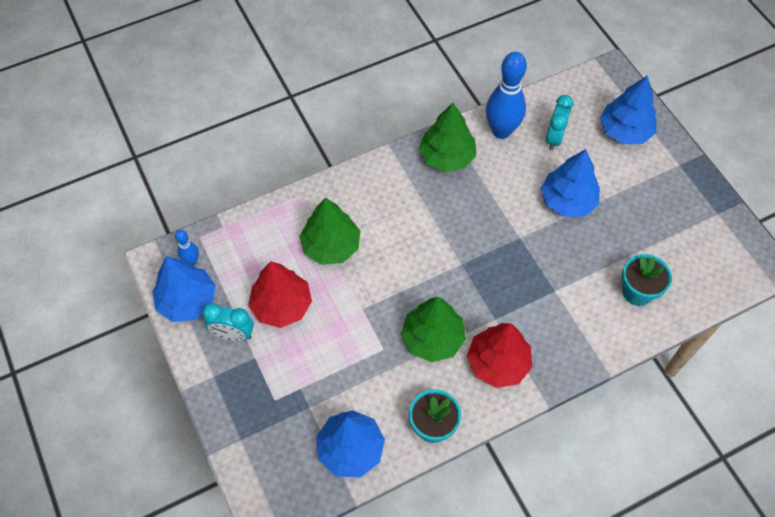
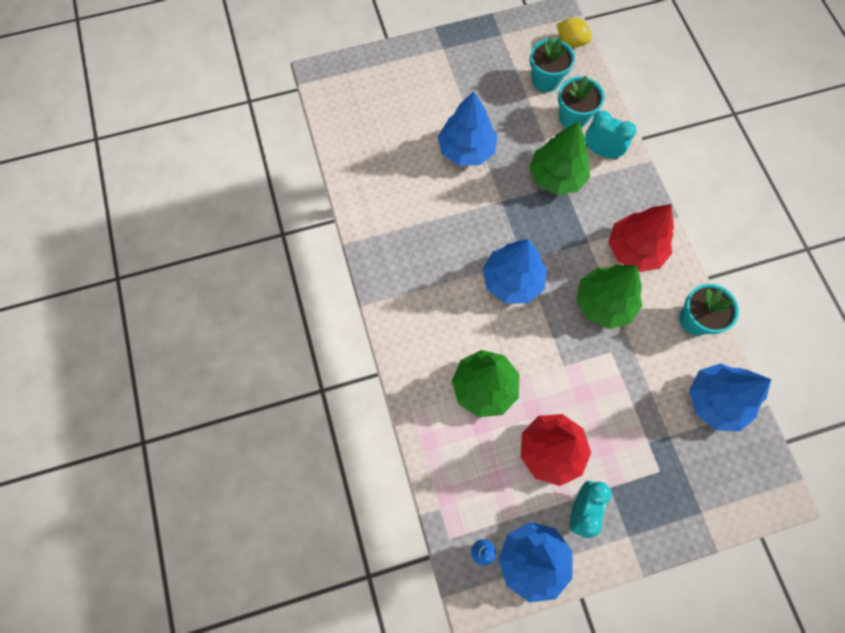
camera: 80 degrees left, 10 degrees up
(447, 157) = (392, 249): green tree -> green tree (556, 176)
(501, 131) = (370, 190): blue bowling pin -> none
(554, 138) = (390, 143): turquoise clock -> turquoise clock (601, 151)
(624, 131) = (395, 81): blue tree -> blue tree (512, 280)
(675, 261) = (545, 80): none -> turquoise flower pot
(735, 281) = (571, 42): none -> yellow lemon

